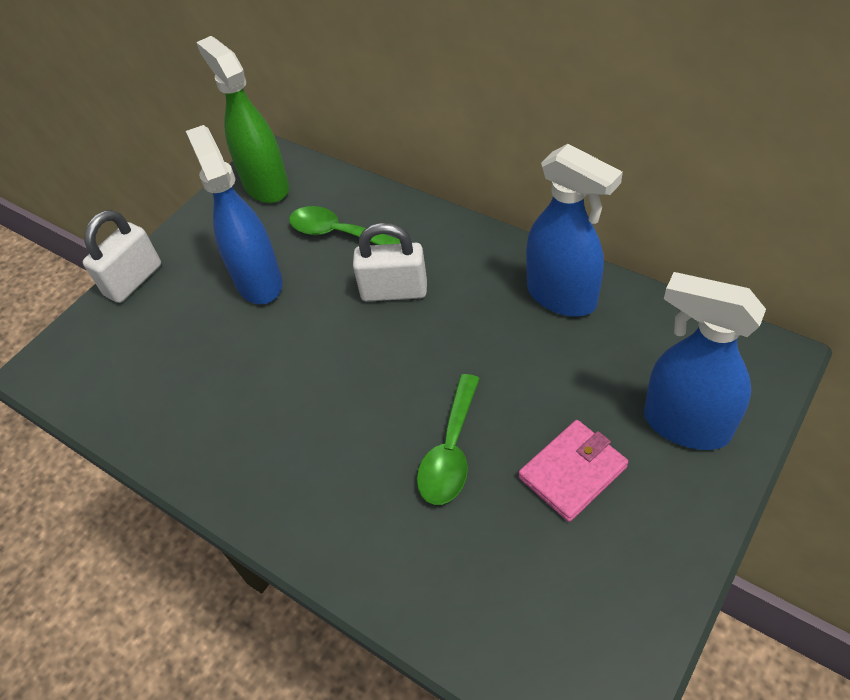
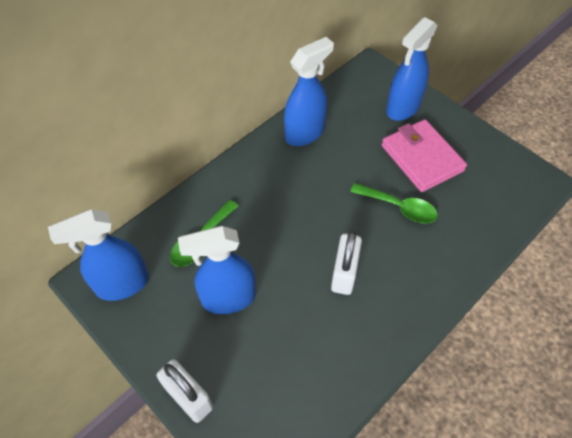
camera: 85 degrees left, 5 degrees up
(266, 186) = (122, 284): green spray bottle -> blue spray bottle
(394, 291) = (270, 215): white padlock -> white padlock (344, 273)
(572, 472) = (422, 158): pink wallet -> pink wallet, size x1.50

